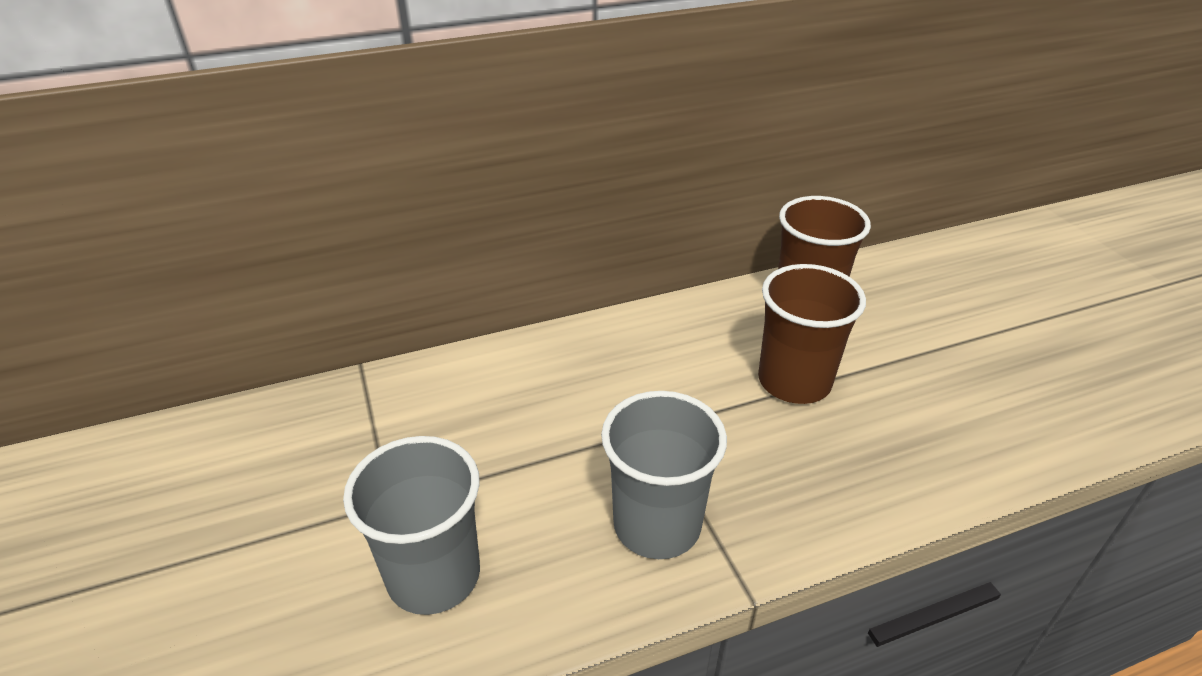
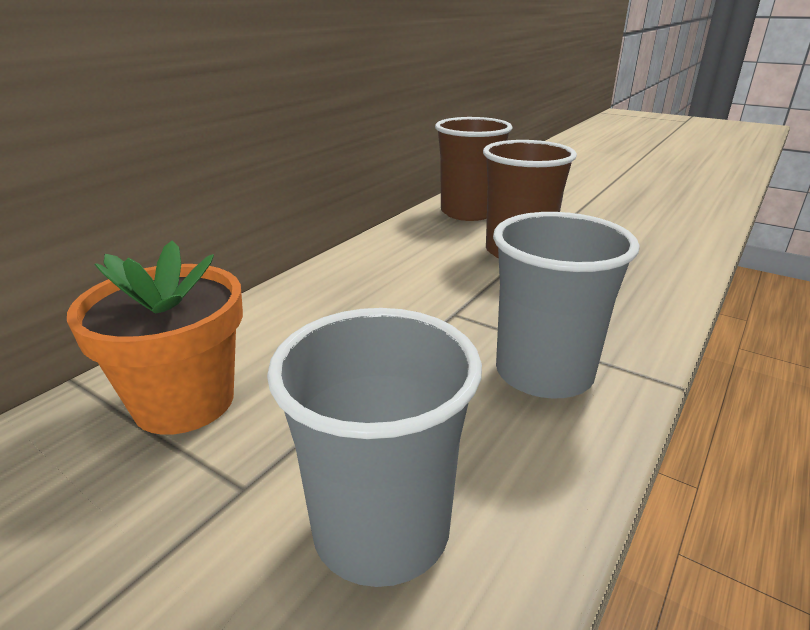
camera: 35 degrees left, 10 degrees down
(406, 417) = (184, 401): none -> orange flower pot

